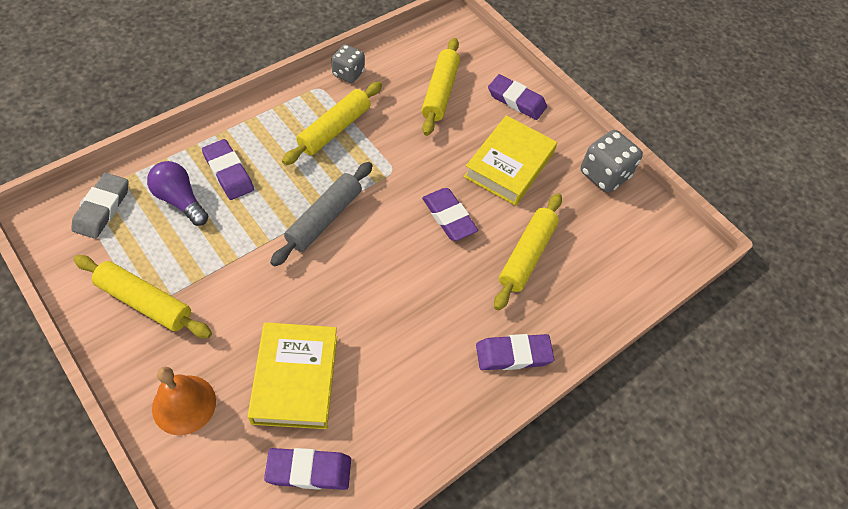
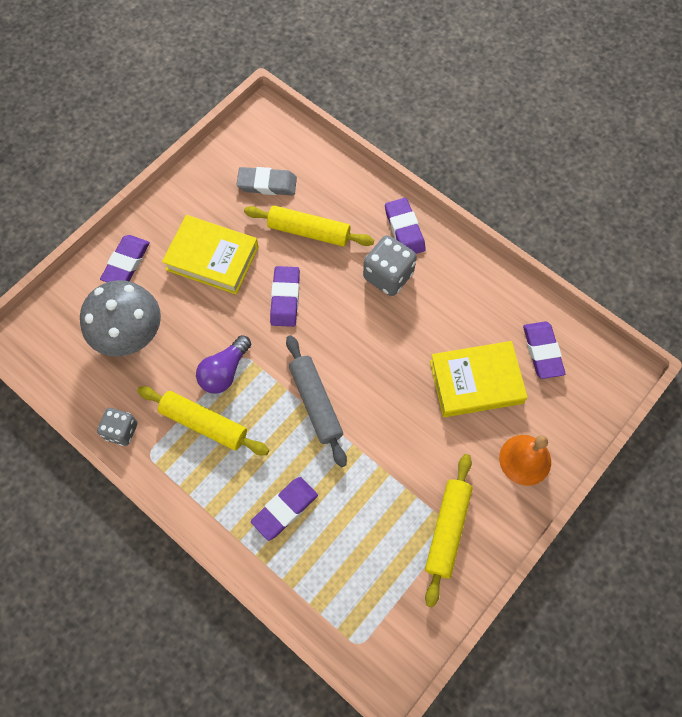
camera: 95 degrees left, 10 degrees up
(102, 208) = (361, 617): grey eraser -> grey eraser (267, 184)
(180, 200) = (331, 543): purple light bulb -> purple light bulb (224, 371)
(324, 219) = (316, 403): grey rolling pin -> grey rolling pin turned 45 degrees clockwise
(440, 92) = (130, 334): yellow rolling pin -> grey mushroom
(449, 217) = (285, 298): purple eraser -> purple eraser turned 45 degrees counterclockwise
(604, 175) = (204, 180): grey dice -> grey dice (388, 275)

